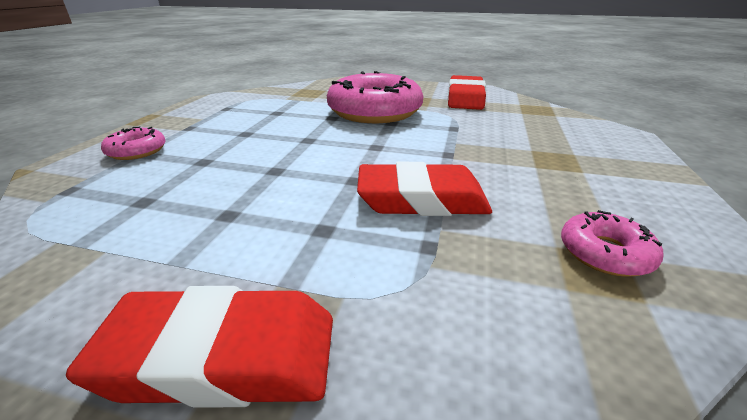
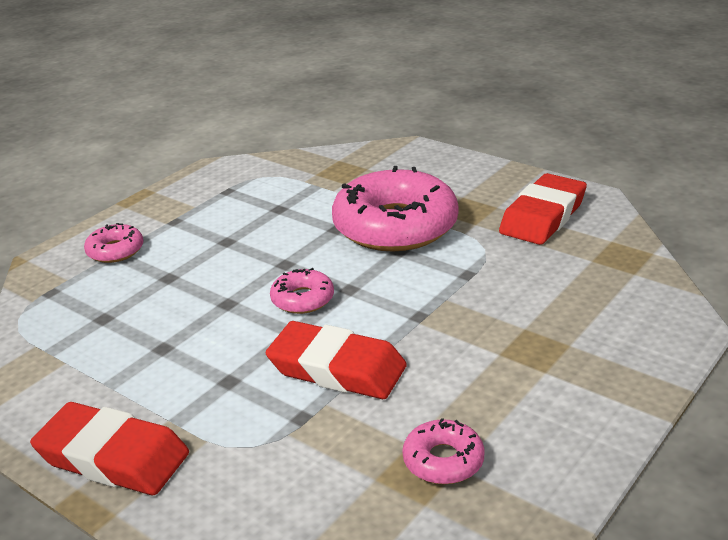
camera: 25 degrees right, 0 degrees up
(343, 158) = (302, 299): none -> pink donut

